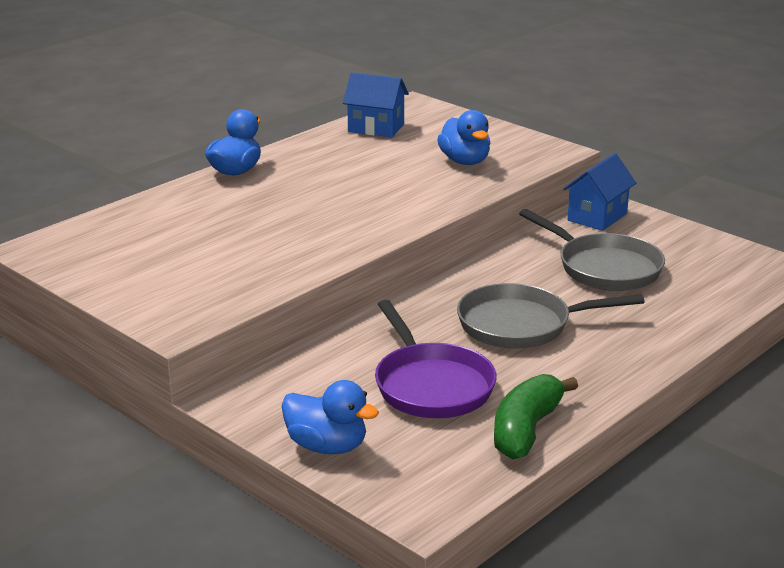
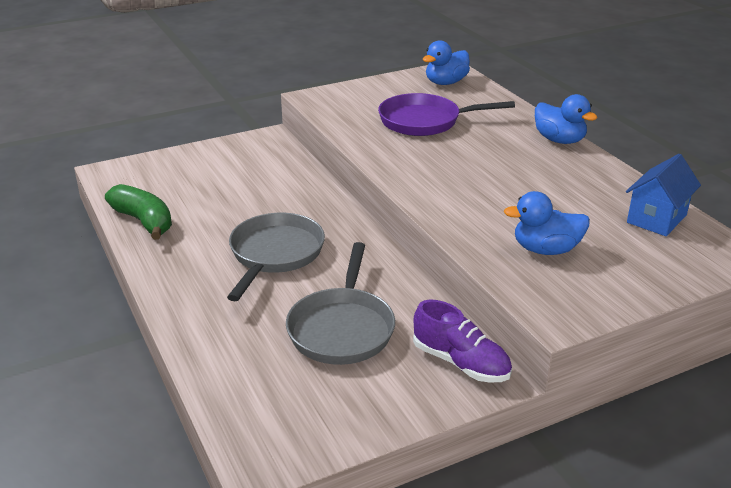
camera: 110 degrees right, 5 degrees up
(327, 446) = (195, 157): blue duck -> blue duck (446, 83)
(431, 385) = (226, 200): purple pan -> purple pan (425, 121)
(597, 217) = (460, 363): blue house -> purple shoe
(604, 268) = (342, 328): grey pan -> grey pan turned 60 degrees counterclockwise

